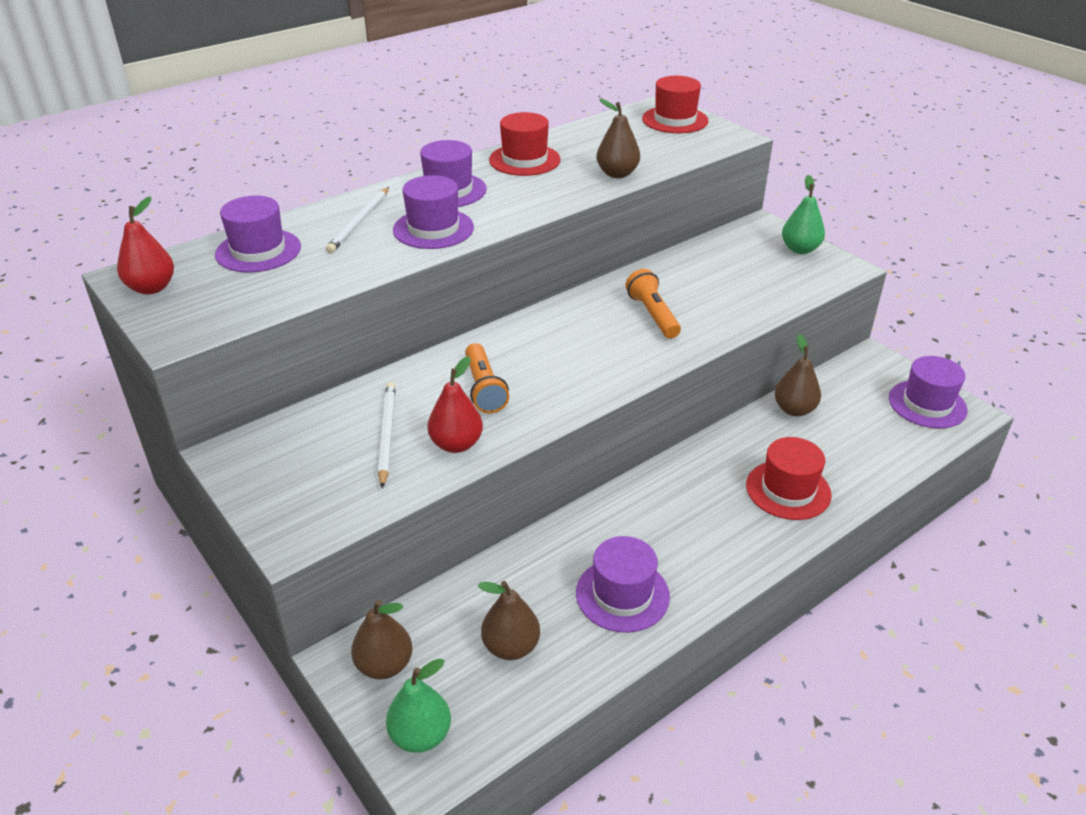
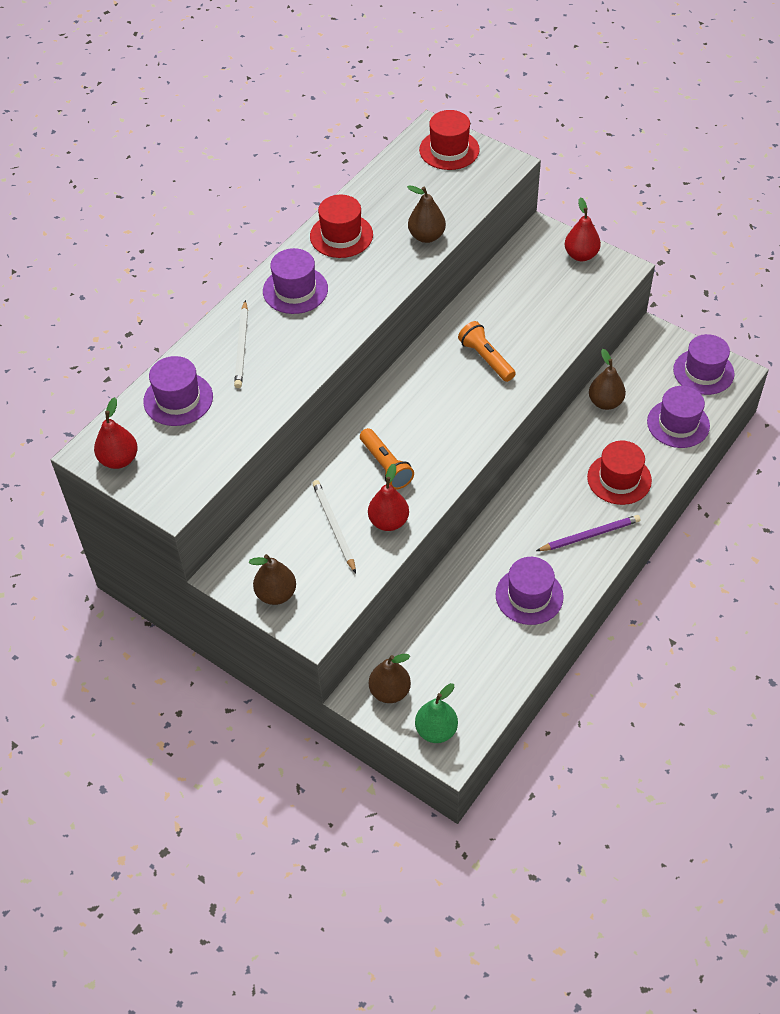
camera: 15 degrees left, 15 degrees up
(433, 229) = (306, 340): purple hat -> purple hat (678, 424)
(511, 647) = (468, 655): brown pear -> brown pear (276, 594)
(729, 543) = (589, 535): none -> purple pencil
(800, 249) = (581, 255): green pear -> red pear

